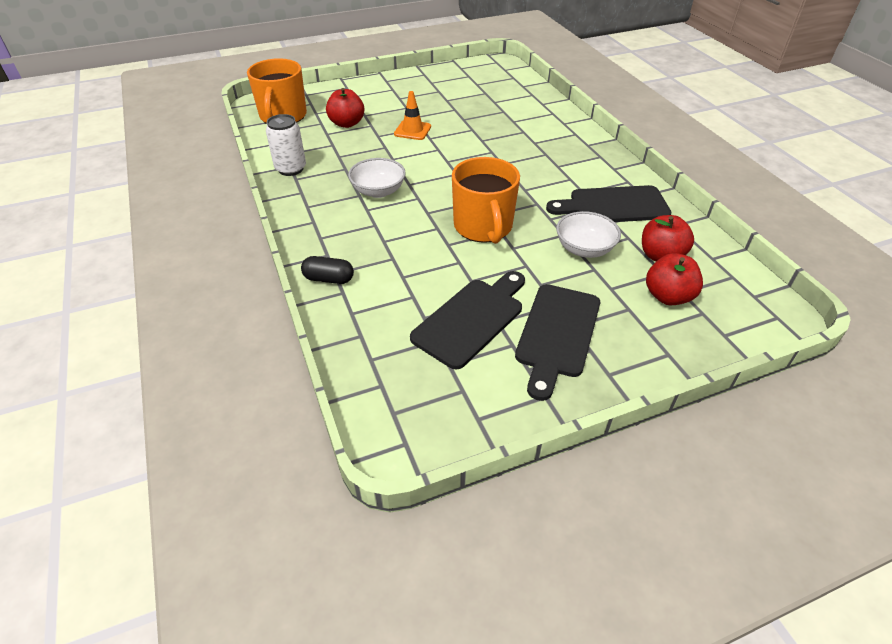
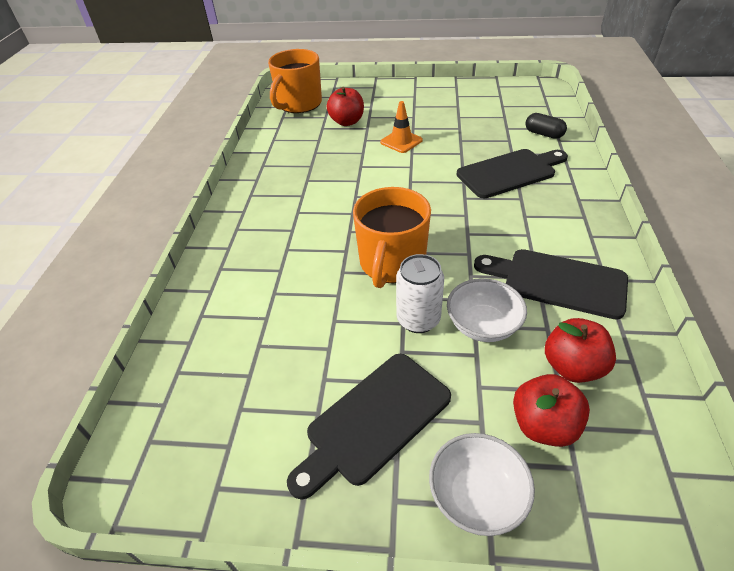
camera: 30 degrees right, 0 degrees up
(291, 169) = (266, 155): white can -> white can (418, 319)
(329, 279) = (210, 273): black capsule -> black capsule (543, 134)
(378, 191) = (322, 196): white bowl -> white bowl (477, 496)
(471, 319) = (300, 365): black cutting board -> black cutting board (509, 172)

